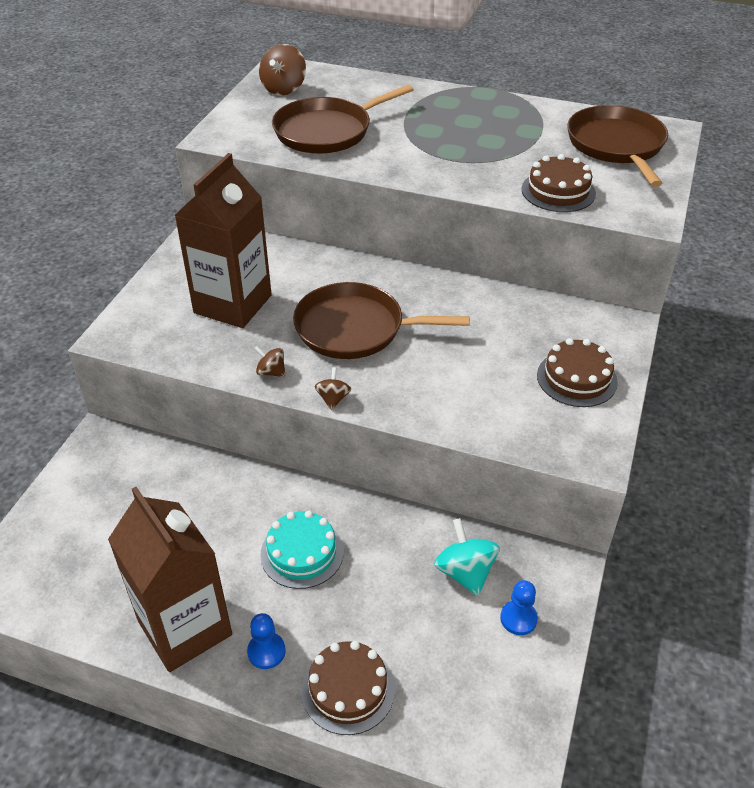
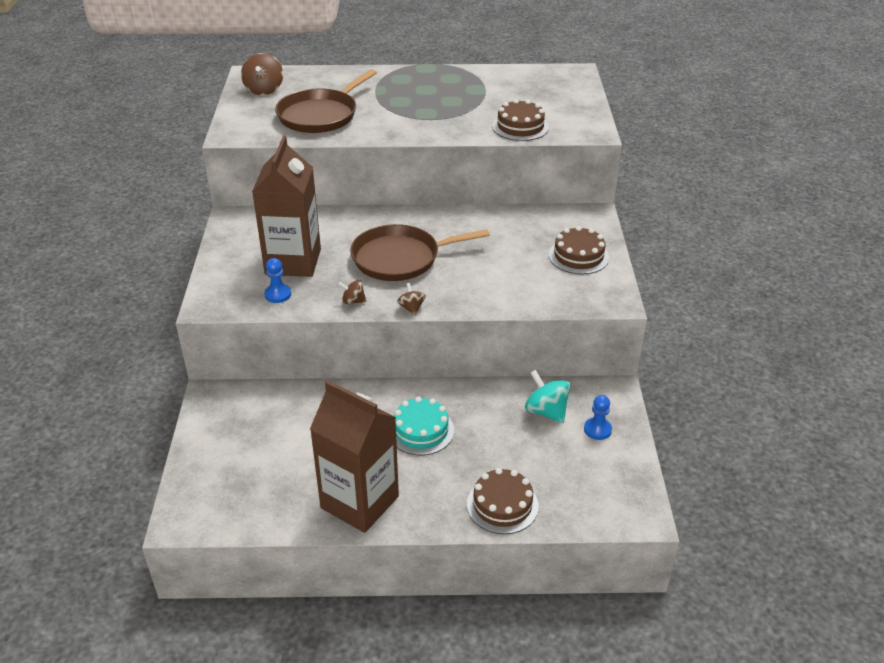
camera: 20 degrees left, 5 degrees down
(266, 651) = (430, 499): blue pawn -> blue pawn (278, 294)
(616, 145) = (544, 89): brown pan -> none

